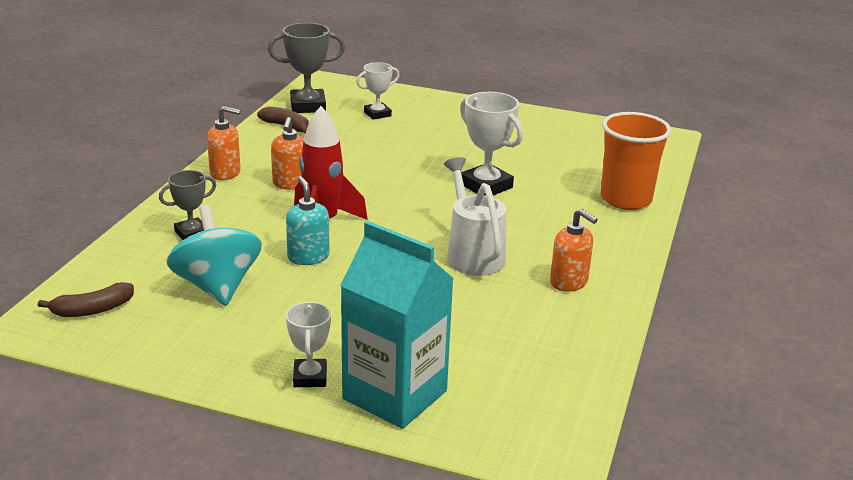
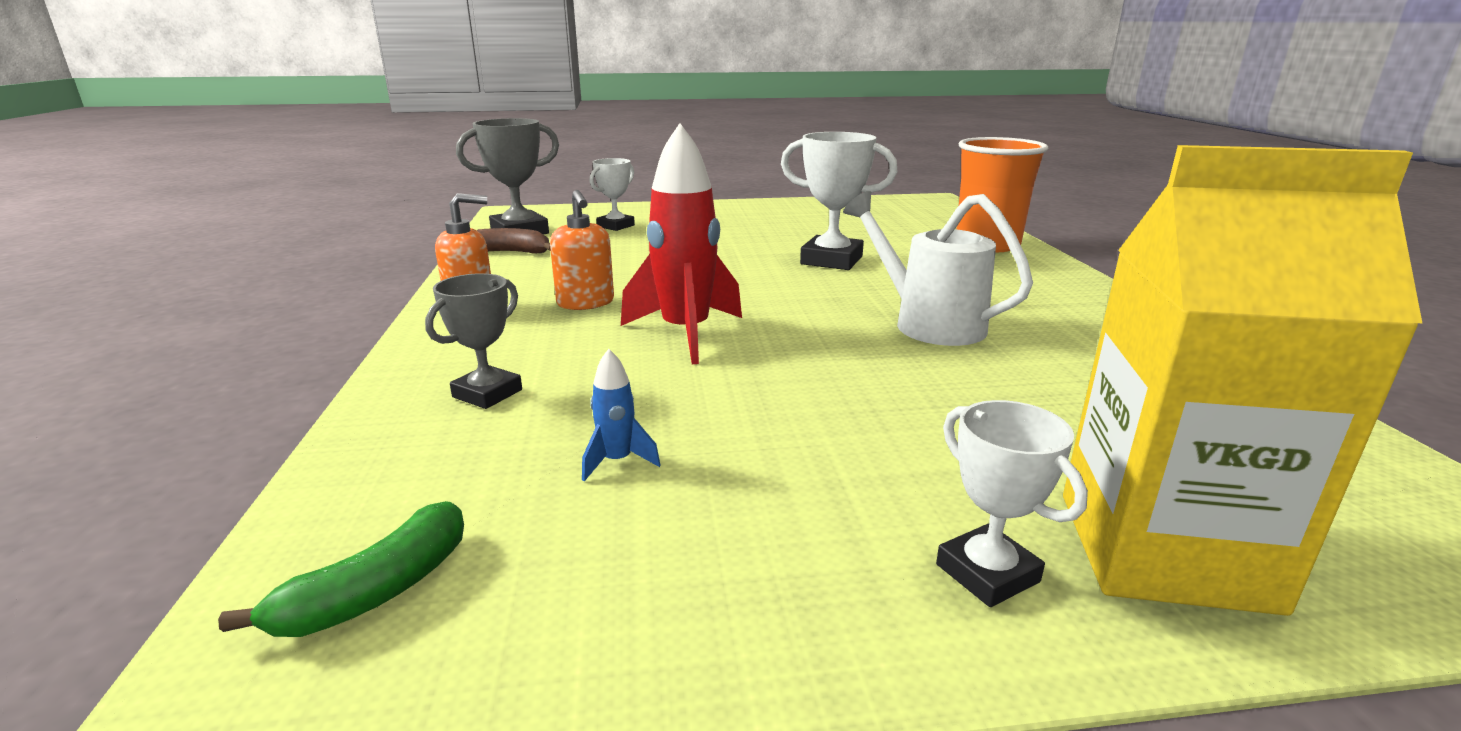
camera: 25 degrees left, 5 degrees down
(92, 310) = (377, 592): brown banana -> green banana
(217, 286) = (617, 461): turquoise spinning top -> blue rocket
(308, 257) = (719, 378): turquoise soap dispenser -> none
(395, 395) = (1164, 550): turquoise carton -> yellow carton
(569, 282) = (1081, 325): orange soap dispenser -> none

